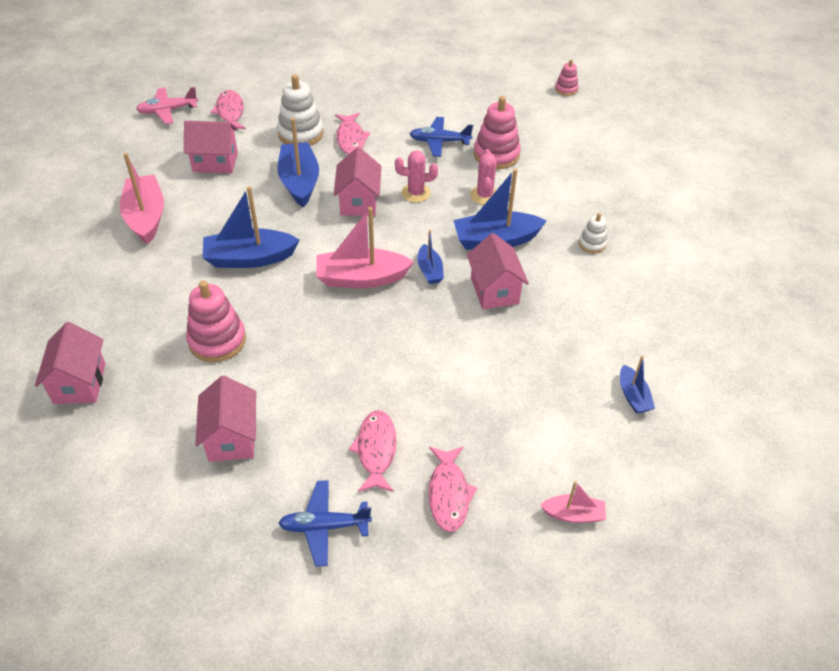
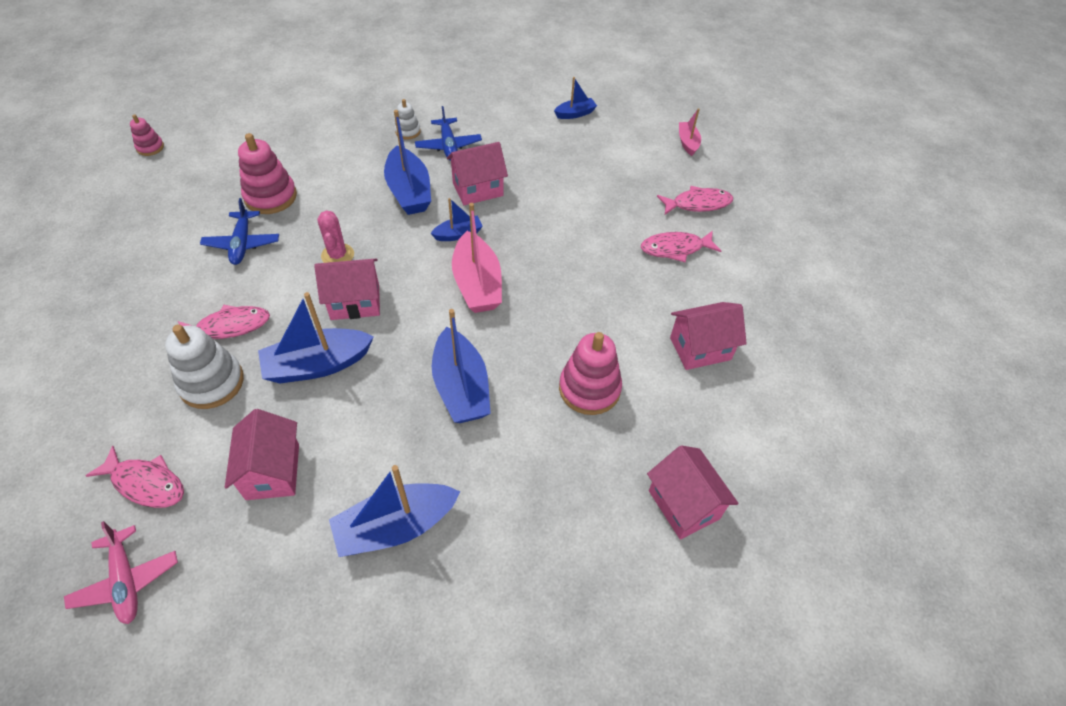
camera: 100 degrees left, 5 degrees up
(79, 383) = (683, 504): pink house -> pink house turned 75 degrees clockwise
(146, 217) = (396, 526): pink boat -> blue boat
(230, 112) = (145, 483): pink fish -> pink fish turned 135 degrees counterclockwise
(324, 526) = (756, 270): blue plane -> blue plane (448, 145)
(484, 195) = (341, 202): pink cactus -> none

